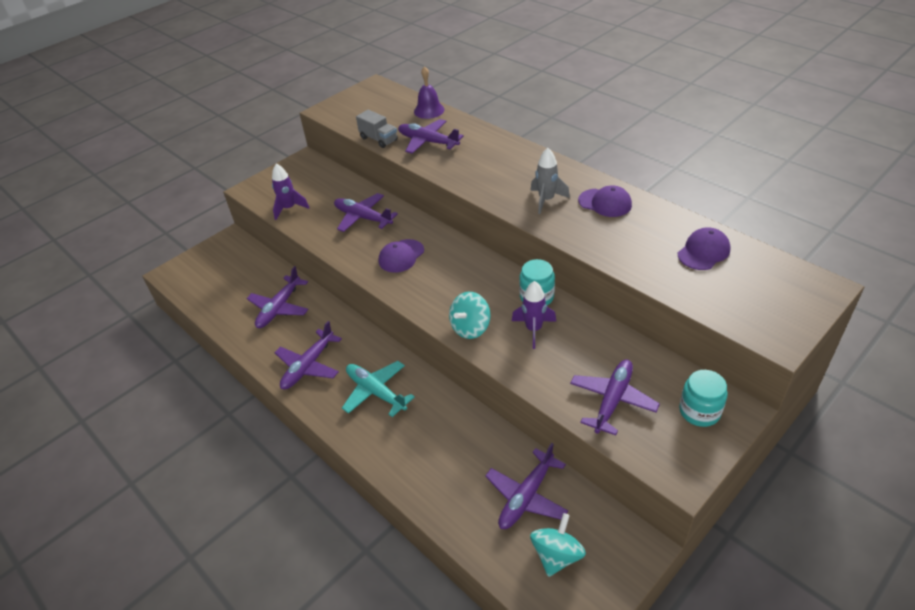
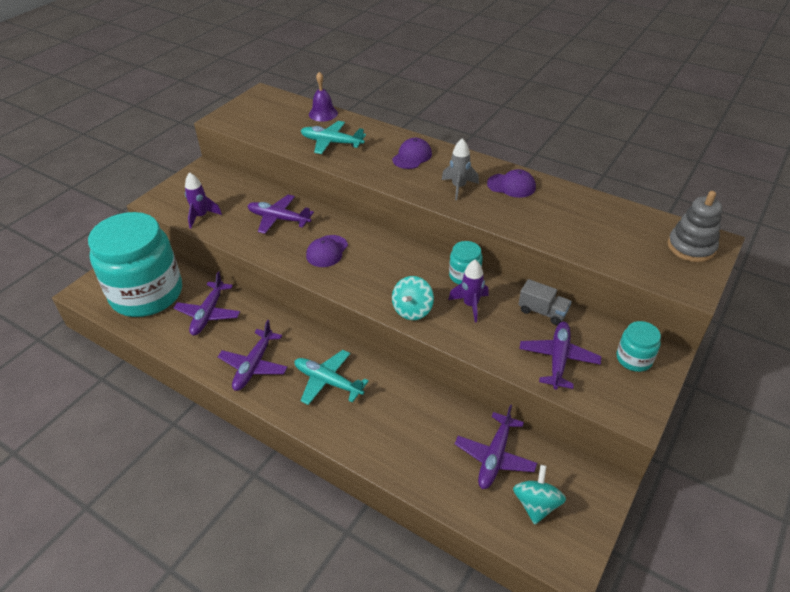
camera: 15 degrees left, 0 degrees up
(227, 281) = (147, 294): none -> turquoise jar
(379, 139) = (283, 143): grey truck -> grey truck (542, 312)
(428, 142) = (332, 143): purple plane -> turquoise plane
(703, 252) = (608, 220): purple cap -> purple cap (412, 156)
(792, 291) = (691, 247): none -> grey stacking toy

